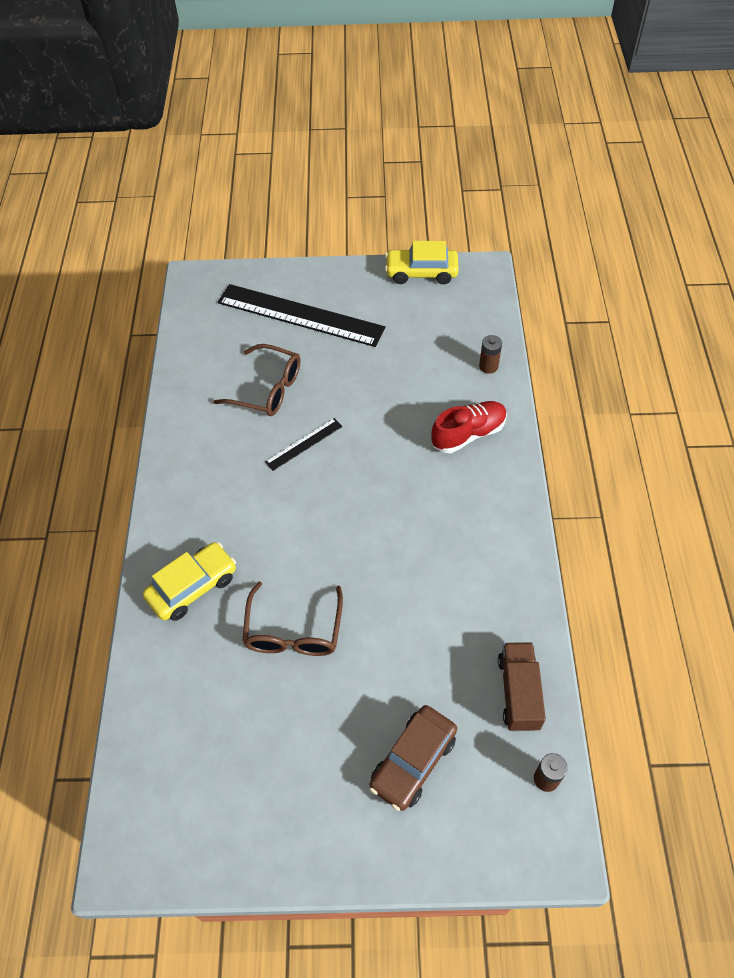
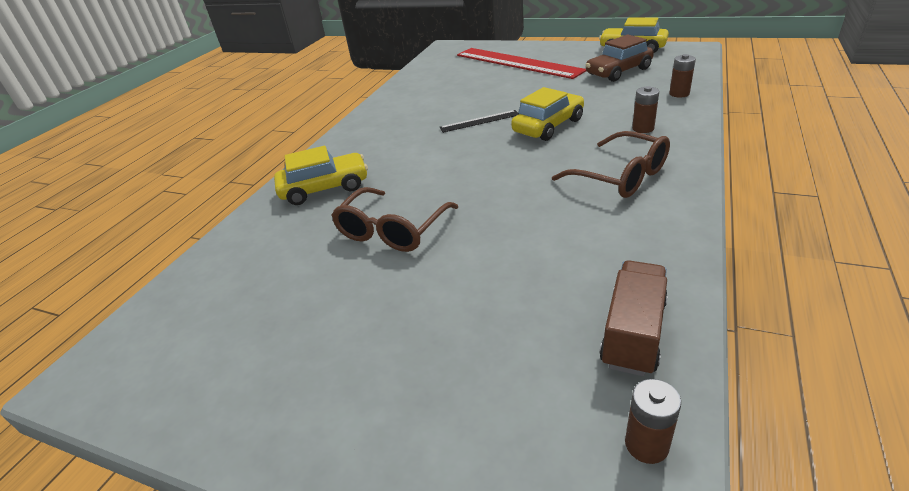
camera: 25 degrees right, 20 degrees down
(268, 389) = (468, 93): brown glasses -> brown glasses (621, 176)
(300, 315) = (517, 62): black ruler -> red ruler
(378, 443) = (548, 126): none -> yellow car
(413, 761) = (456, 370): brown car -> brown car (618, 71)
(468, 434) = (643, 128): red shoe -> brown battery

